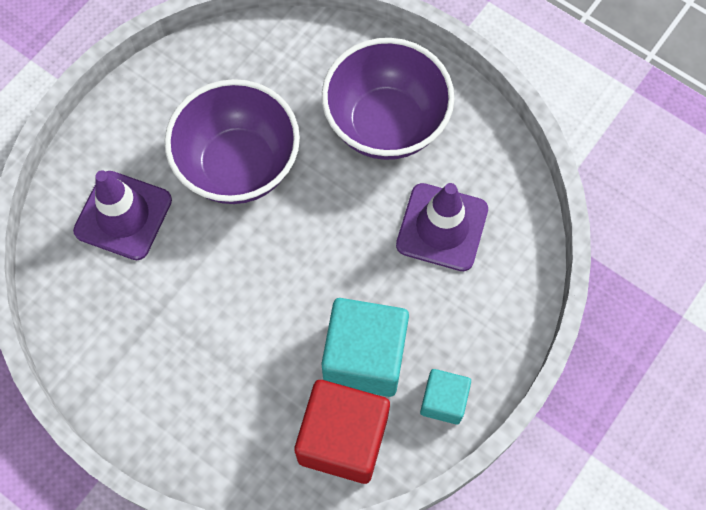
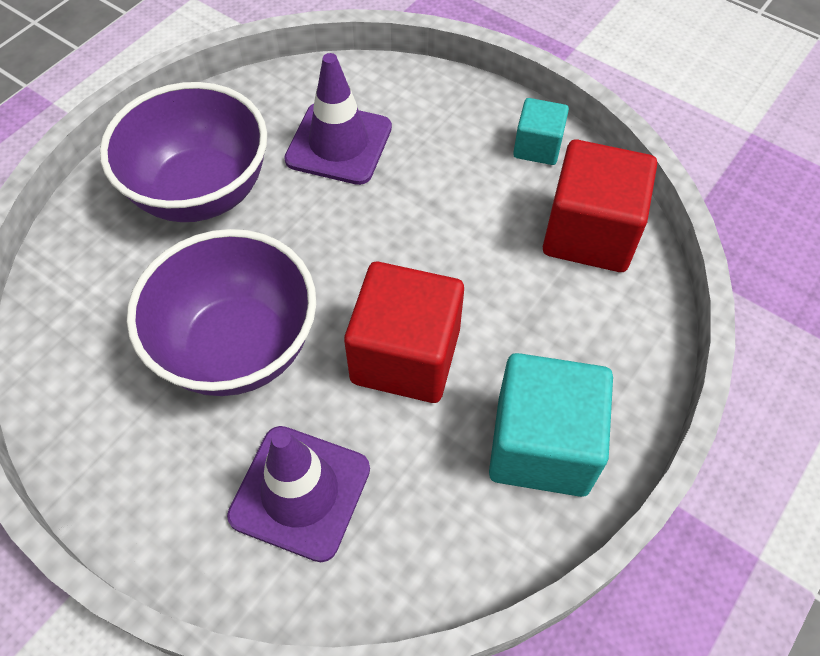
camera: 90 degrees left, 10 degrees down
(226, 284) = (405, 356): none -> red cube
(364, 357) = (494, 213): turquoise cube -> turquoise cube (542, 445)

